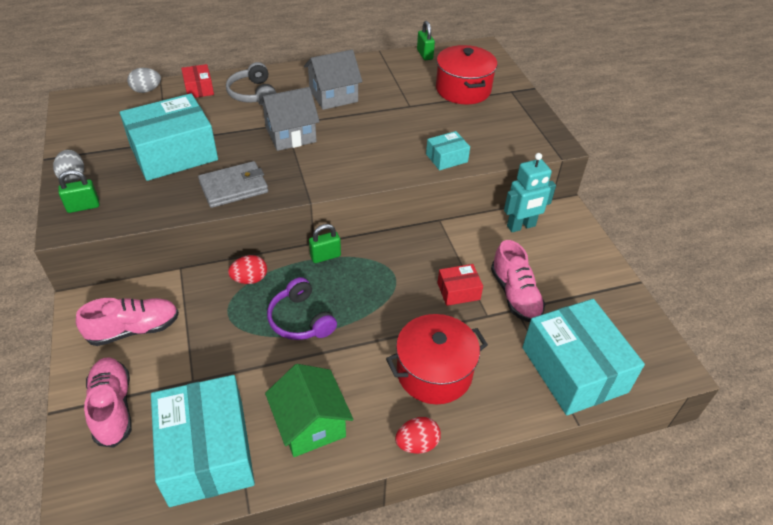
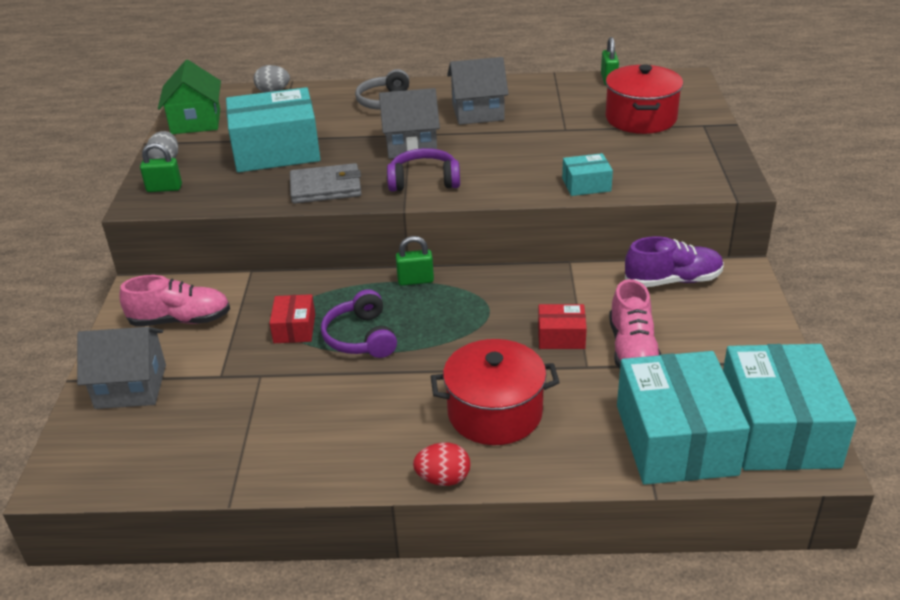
camera: 20 degrees right, 10 degrees down
(113, 408) = (131, 386): pink shoe -> grey house
(199, 89) = (329, 94): red box -> red box (294, 328)
(207, 452) = (208, 443): turquoise box -> turquoise box (777, 429)
(250, 279) = (321, 291): red egg -> none
(310, 424) = (329, 438): green house -> green house (196, 122)
(315, 170) = (424, 181): none -> purple headphones
(521, 226) = (673, 280): turquoise robot -> purple shoe

